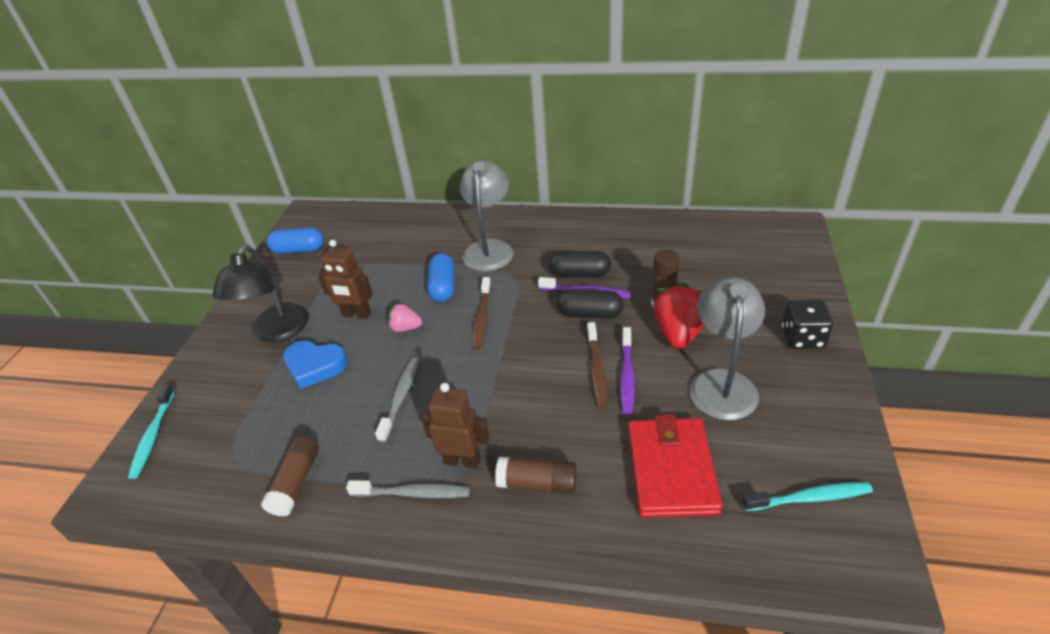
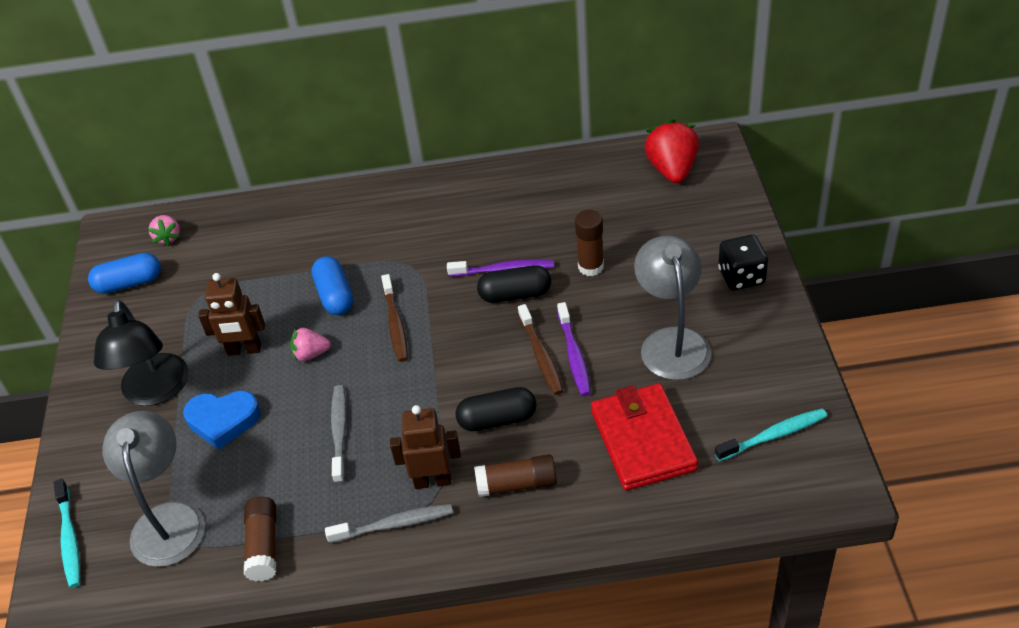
camera: 15 degrees left, 5 degrees up
(341, 224) = (168, 238): none -> pink strawberry
(489, 248) = (372, 236): grey lamp -> grey lamp (168, 519)
(580, 274) = (489, 249): black capsule -> black capsule (497, 419)
(678, 333) = (615, 297): red strawberry -> red strawberry (672, 170)

